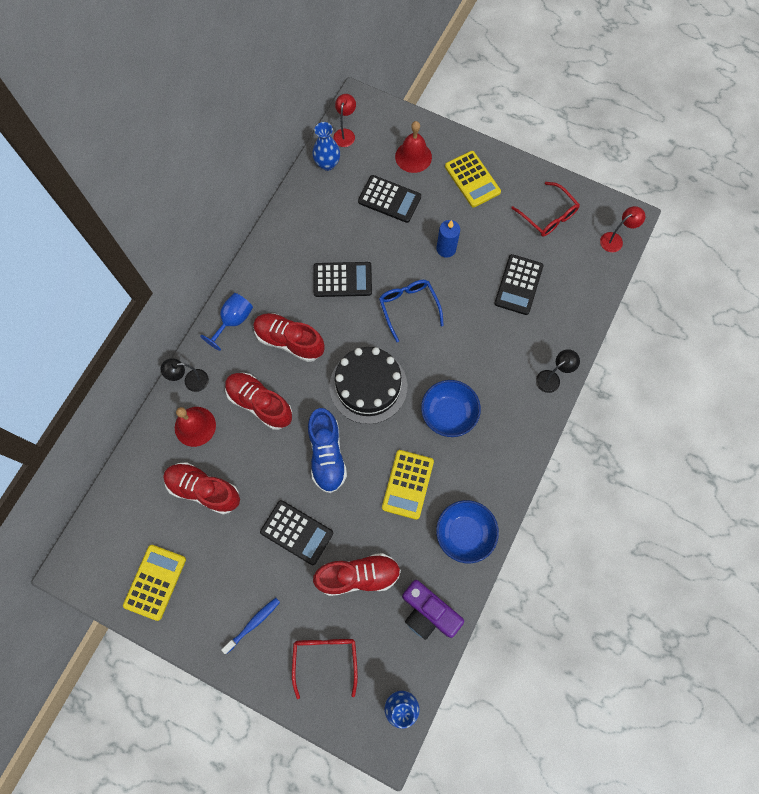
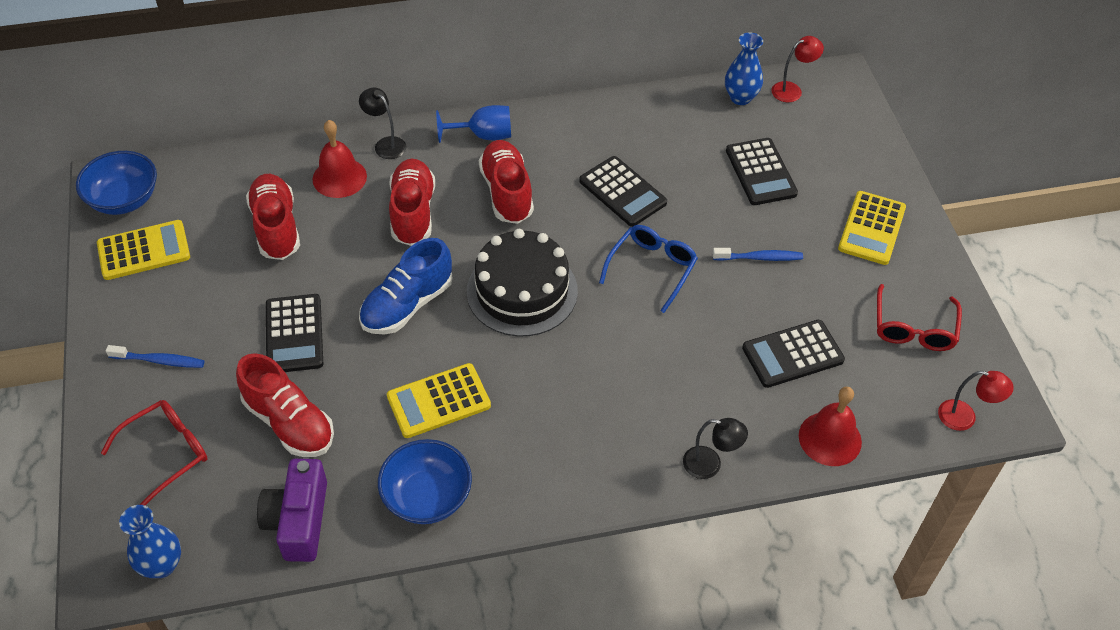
camera: 50 degrees right, 20 degrees down
(413, 156) = (835, 160): red bell -> red bell (830, 438)
(446, 249) = (759, 258): blue candle -> blue toothbrush
(448, 414) = (561, 387): blue bowl -> blue bowl (124, 199)

